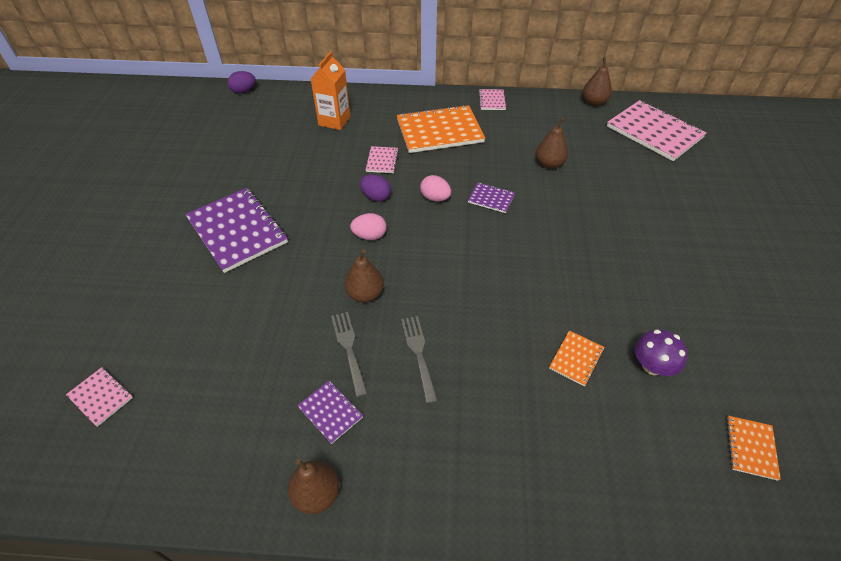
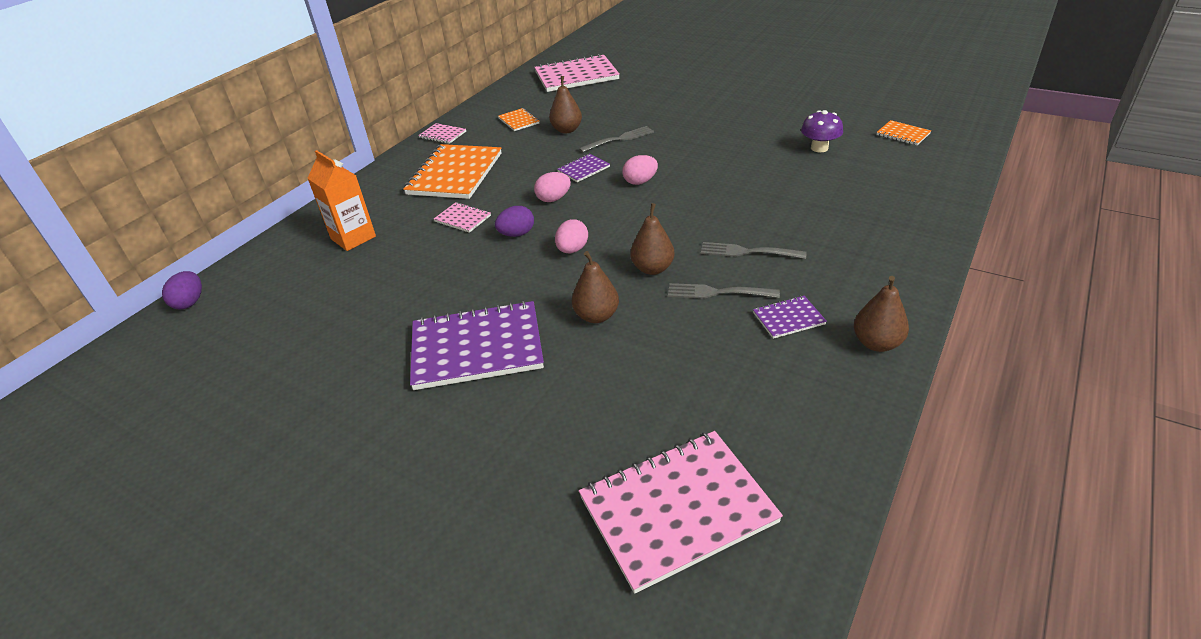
camera: 60 degrees left, 10 degrees down
(101, 397) = (677, 509): pink notebook -> pink notebook, size x2.17
(493, 242) = (640, 182): none -> pink egg
(557, 202) = (619, 139): none -> grey fork
(576, 359) = (796, 176): orange notebook -> orange notebook (519, 121)
(594, 102) = (508, 89): brown pear -> brown pear (596, 316)

